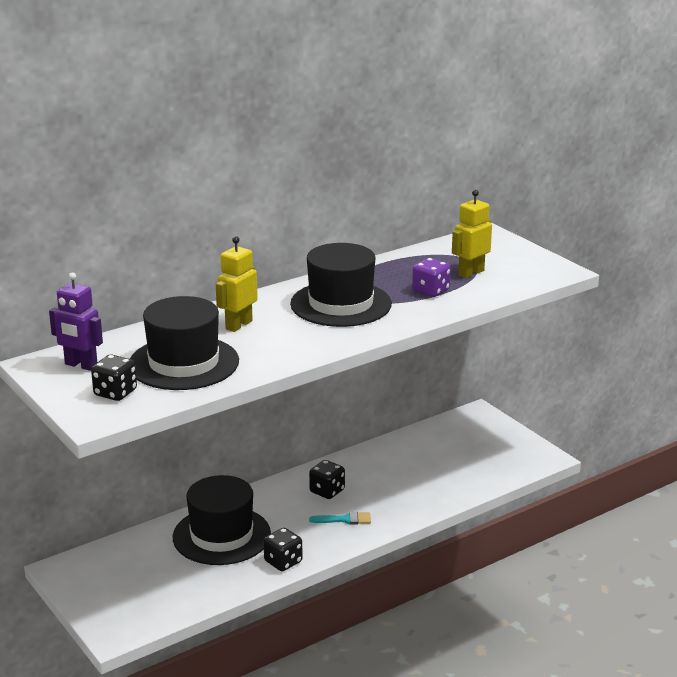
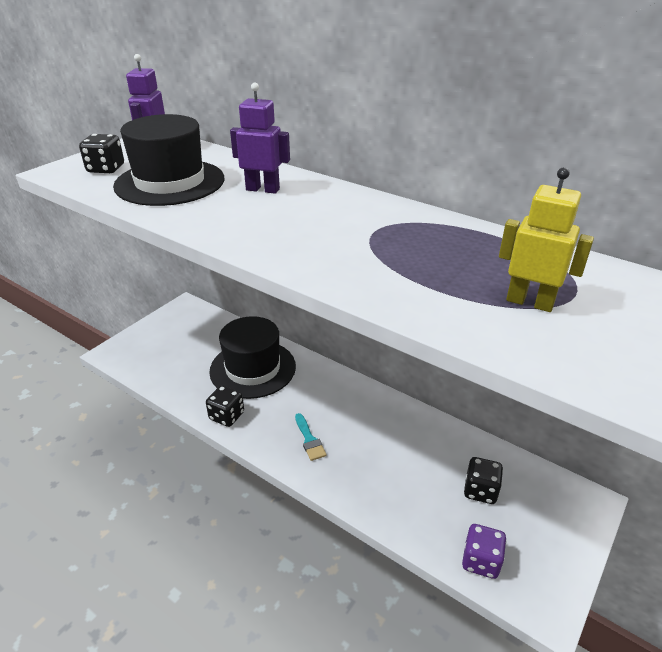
camera: 70 degrees right, 10 degrees up
(238, 325) = (263, 189): yellow robot -> purple robot
(327, 491) = (350, 414): black dice -> black dice (480, 490)
(341, 304) = (349, 229): black hat -> none
(430, 291) = (437, 280): purple dice -> purple dice (481, 561)

